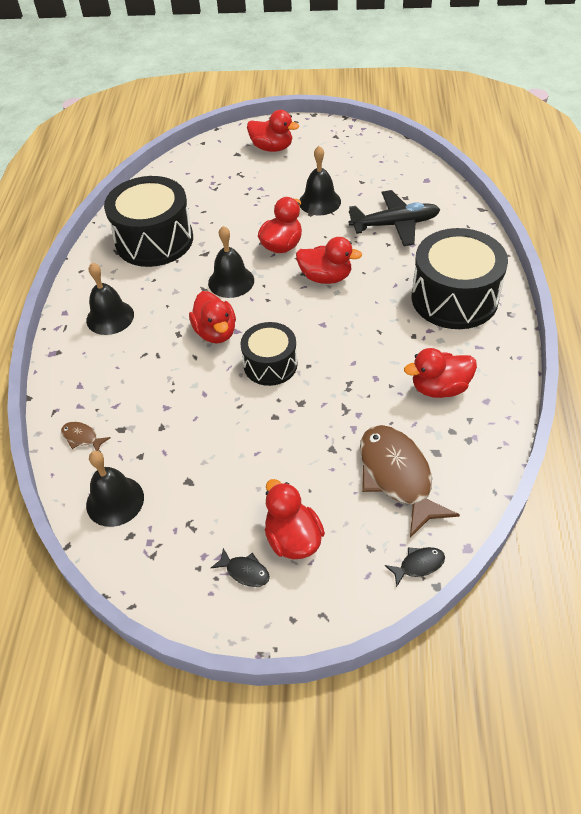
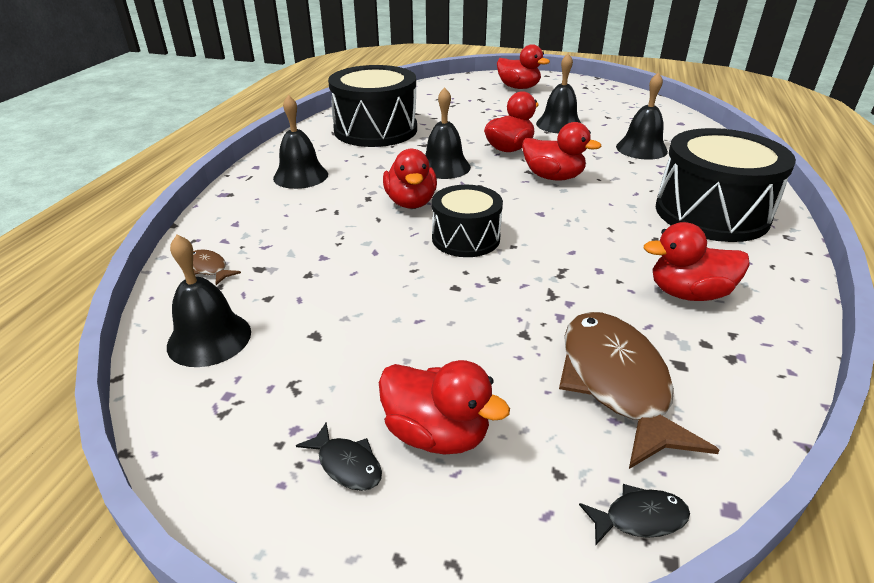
camera: 10 degrees right, 15 degrees down
(293, 538) = (436, 433): red duck -> red duck turned 135 degrees clockwise
(395, 224) = (641, 149): black plane -> black bell

